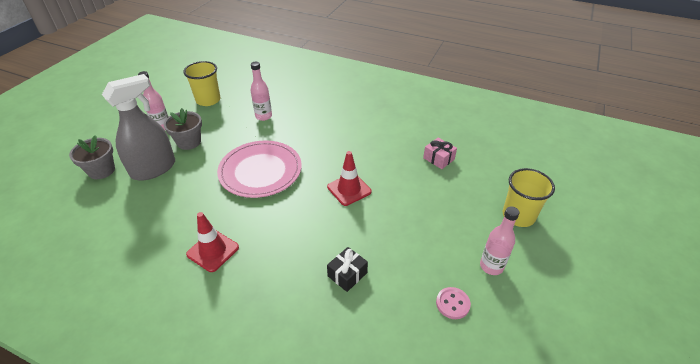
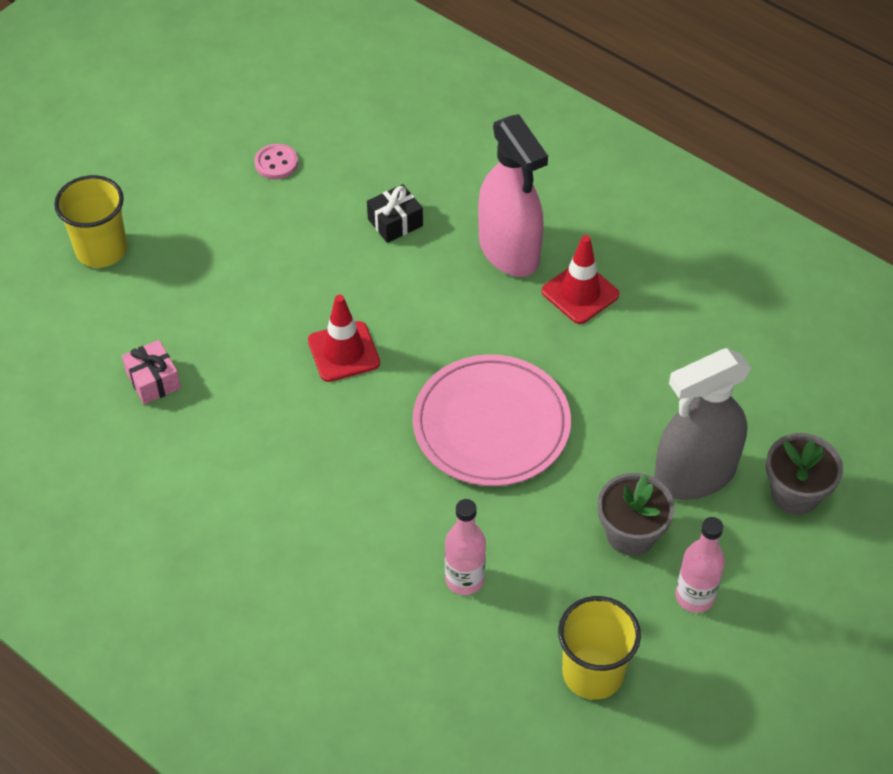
camera: 165 degrees left, 10 degrees up
(263, 270) = (509, 251): none -> pink spray bottle
(491, 266) = (196, 193): pink bottle -> none

